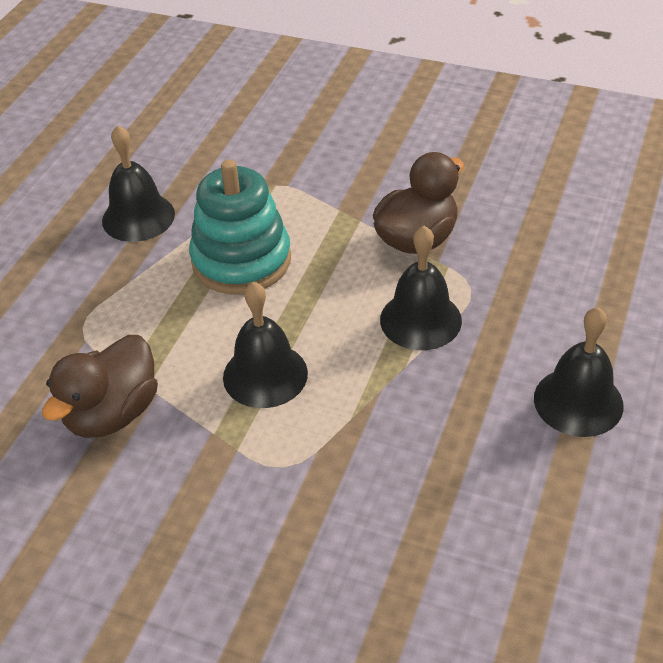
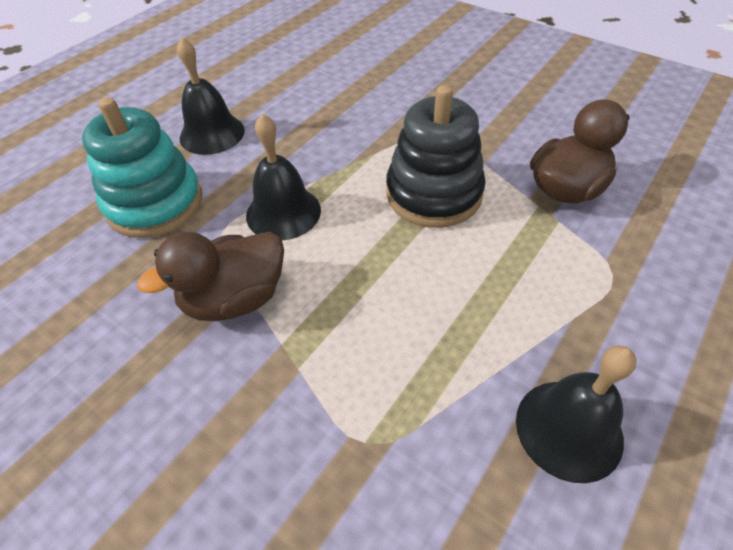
camera: 165 degrees left, 5 degrees up
(241, 260) = (435, 318): turquoise stacking toy -> turquoise stacking toy (155, 203)
(265, 375) = (433, 194): black bell -> black stacking toy

